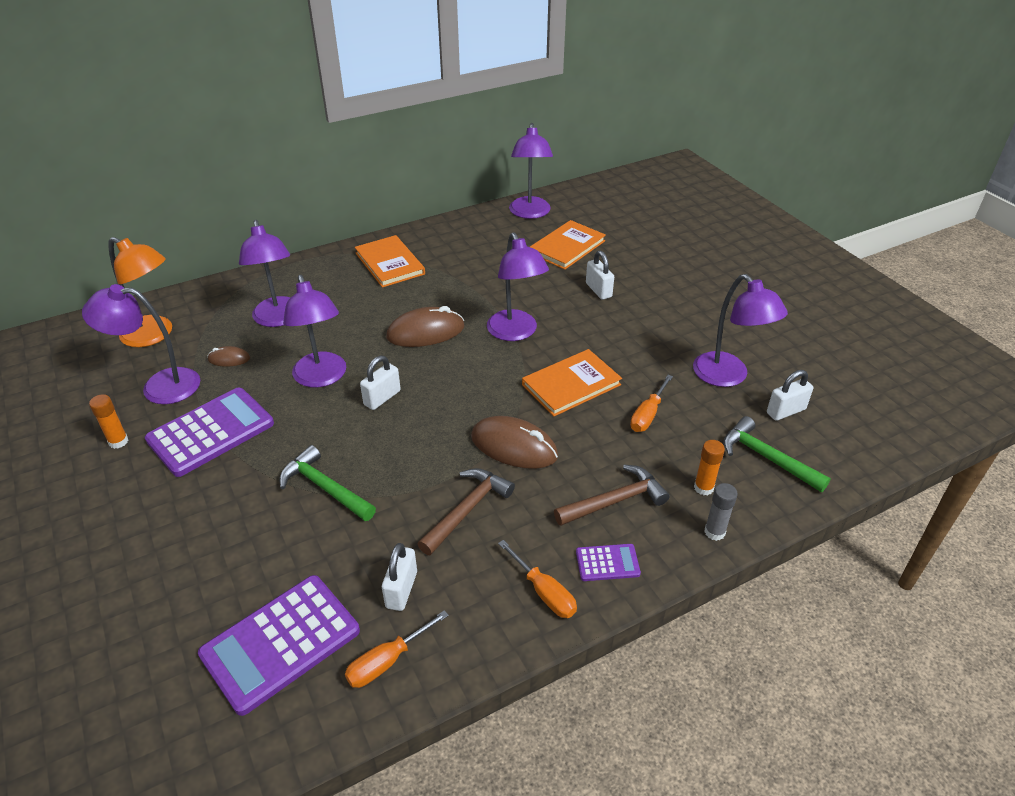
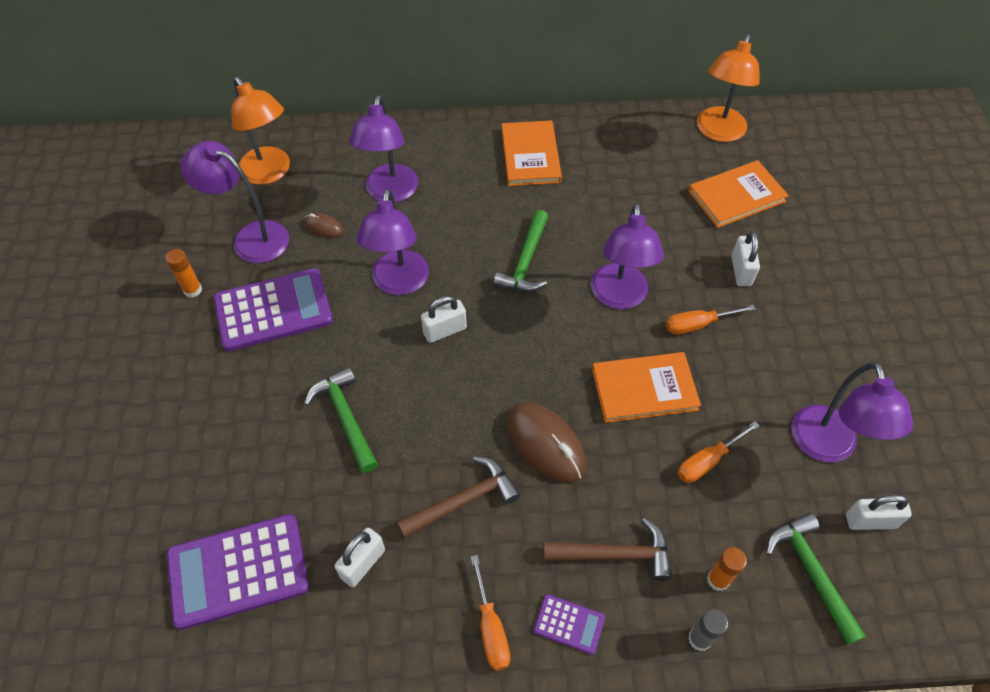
camera: 25 degrees right, 15 degrees up
(387, 661) = (317, 634): orange screwdriver -> orange screwdriver (698, 324)
(425, 332) = (525, 262): brown mouse -> green hammer
(530, 213) = (718, 132): purple lamp -> orange lamp

